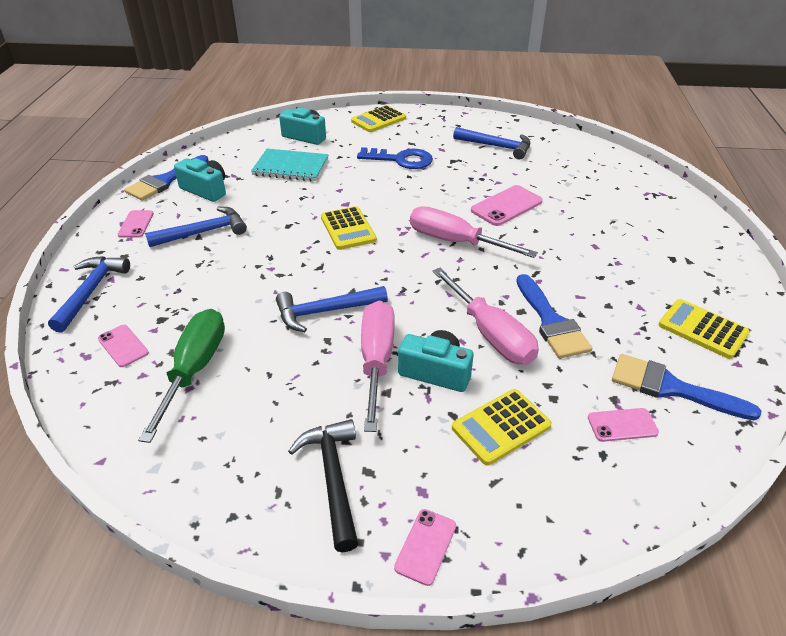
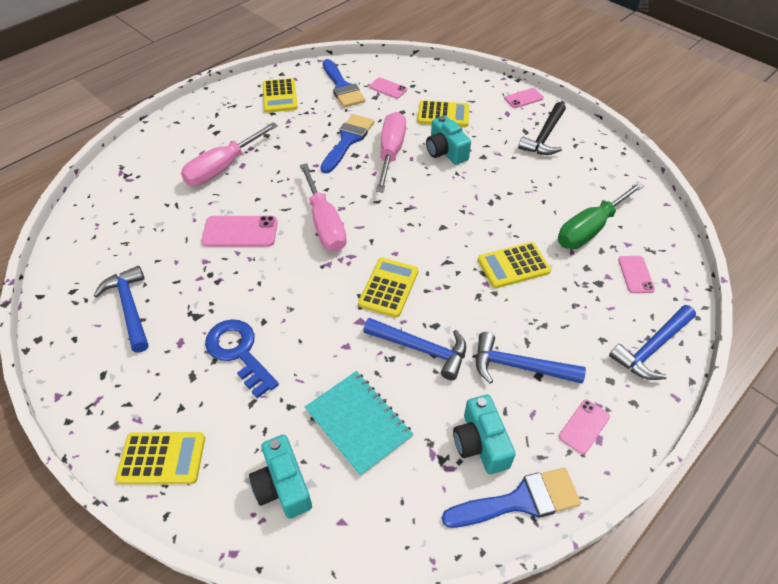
camera: 140 degrees left, 10 degrees up
(256, 293) = (513, 266): none -> yellow calculator
(325, 311) = (475, 222): blue hammer -> blue hammer (421, 349)
(376, 360) = (472, 174): pink screwdriver -> pink screwdriver (223, 167)

